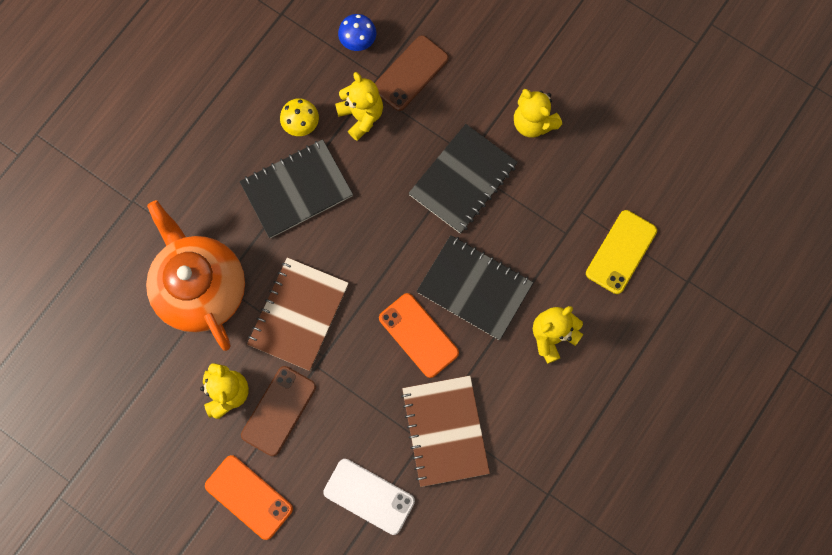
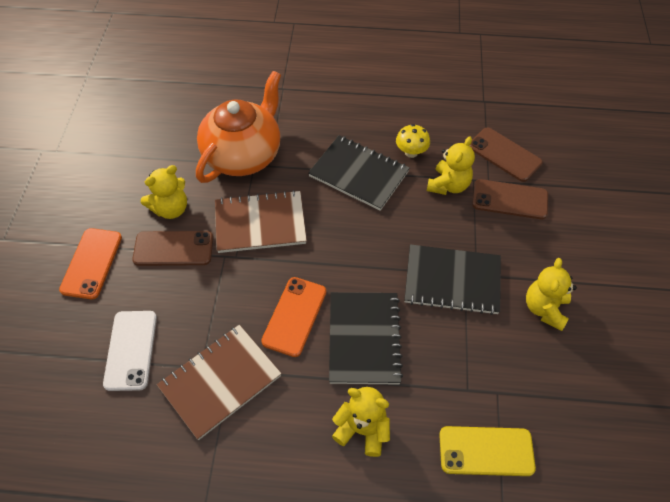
camera: 60 degrees right, 20 degrees down
(358, 42) = (504, 154): blue mushroom -> brown phone

